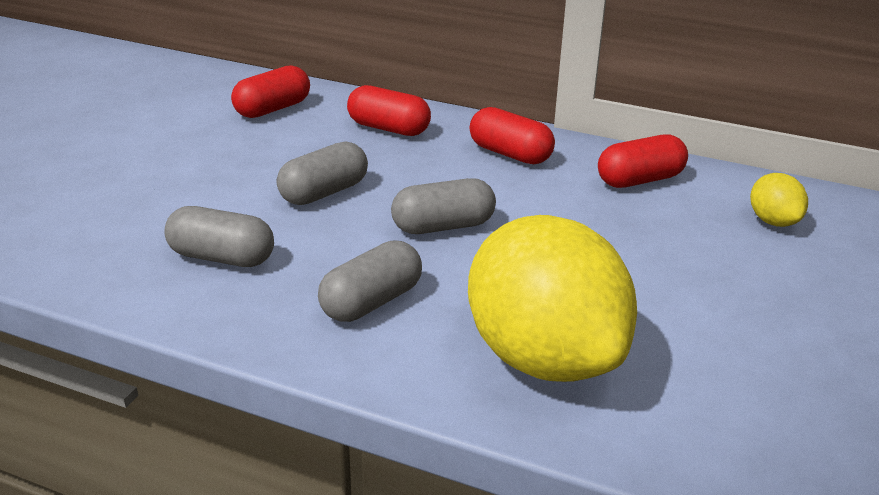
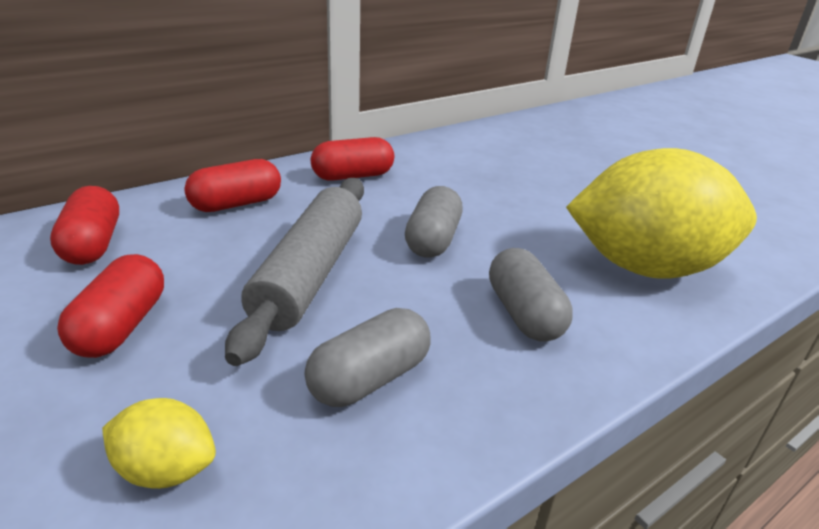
camera: 60 degrees left, 0 degrees up
(324, 192) = (309, 274): grey capsule -> grey rolling pin
(640, 180) = (444, 153): red capsule -> red capsule (121, 326)
(773, 221) = (531, 142): yellow lemon -> yellow lemon (166, 470)

